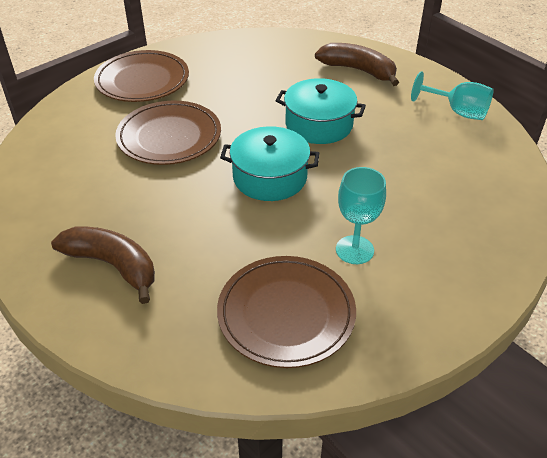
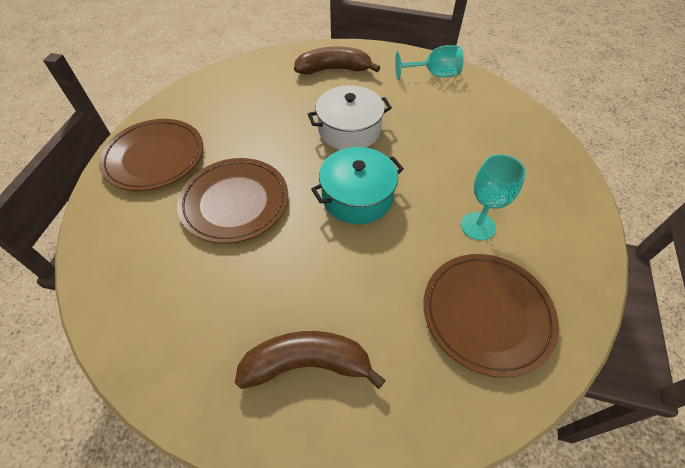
camera: 35 degrees left, 10 degrees up
(319, 124) = (349, 130): turquoise pot -> white pot

